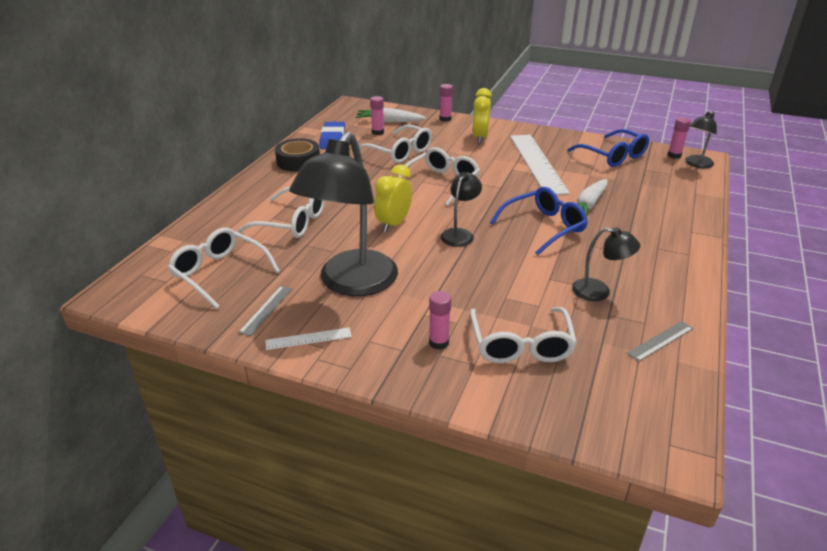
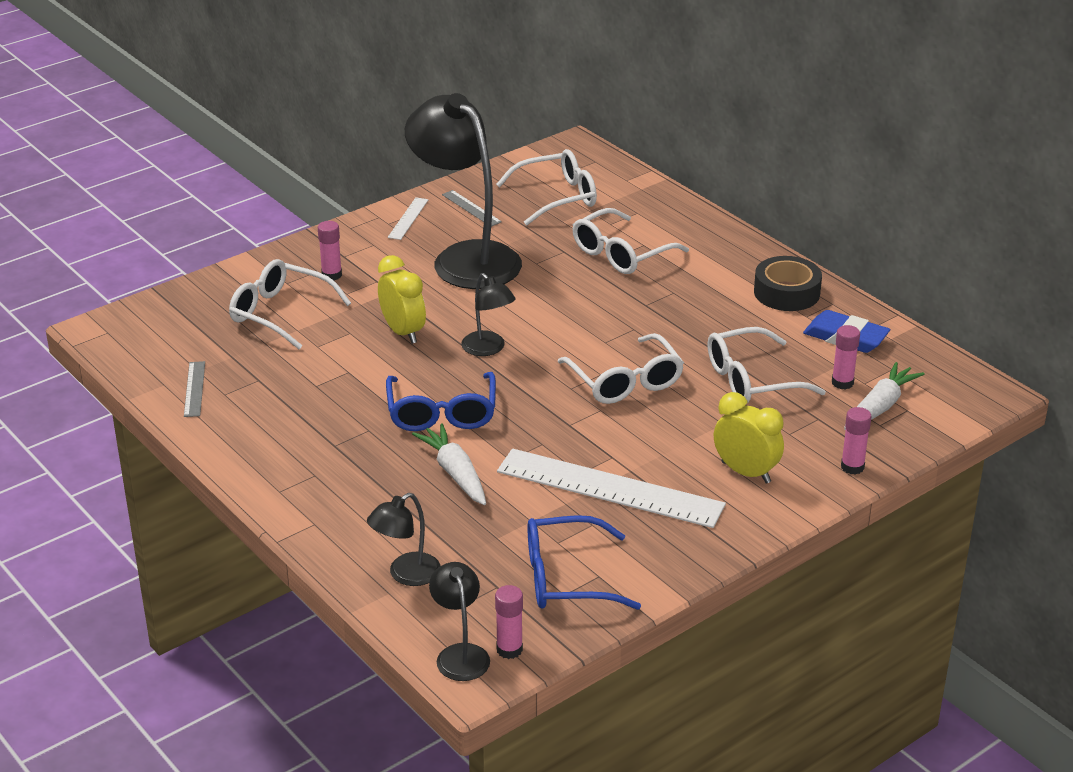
camera: 120 degrees right, 0 degrees up
(393, 224) = (554, 314): yellow clock -> yellow clock (403, 332)
(599, 291) = (294, 391): black lamp -> black lamp (406, 575)

